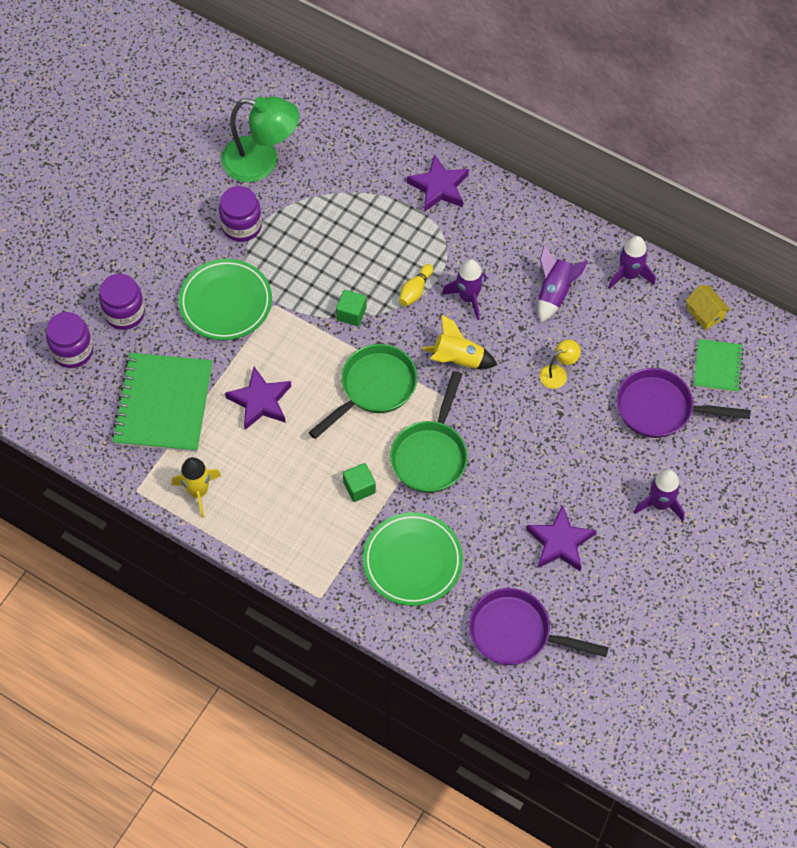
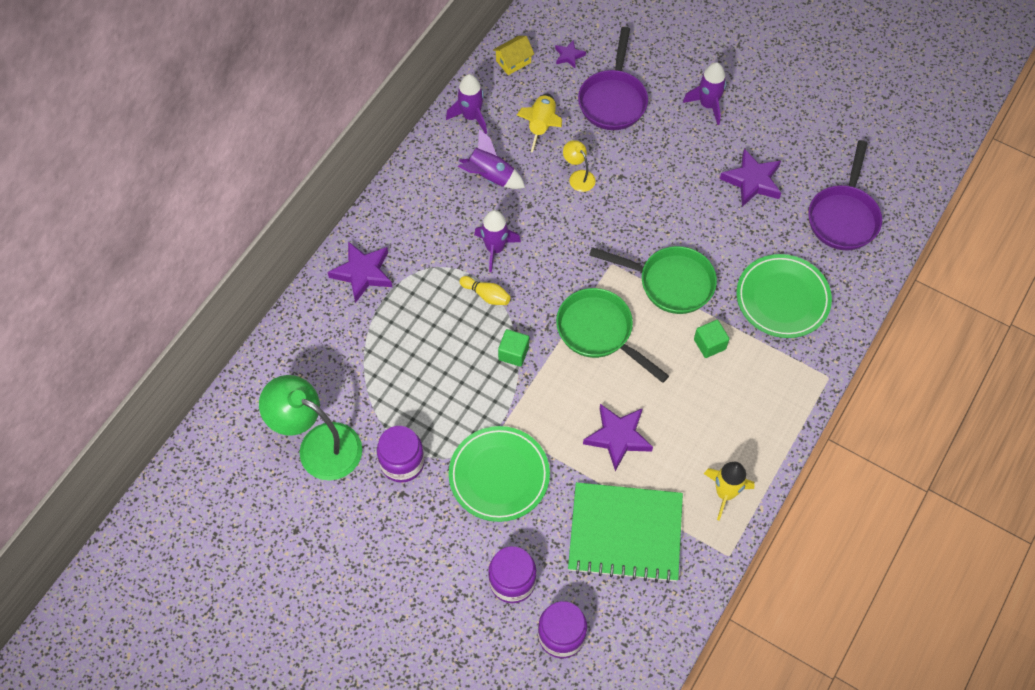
camera: 90 degrees left, 0 degrees up
(261, 162) = (318, 445): green lamp -> green lamp turned 75 degrees counterclockwise
(458, 359) = (565, 259): yellow rocket -> yellow rocket (542, 126)
(717, 367) = (569, 56): green notebook -> purple star

